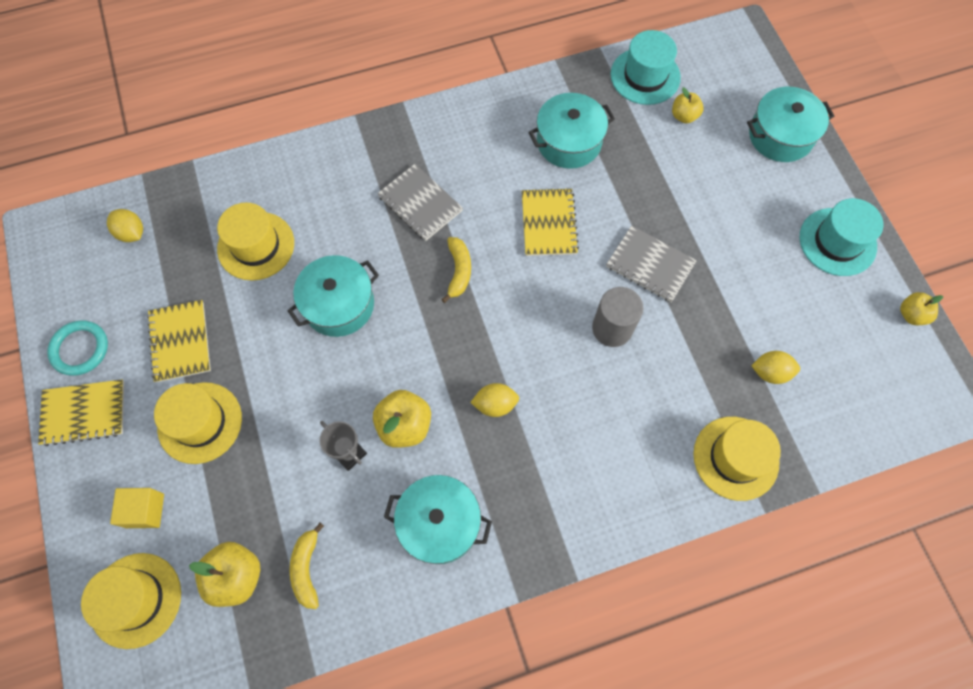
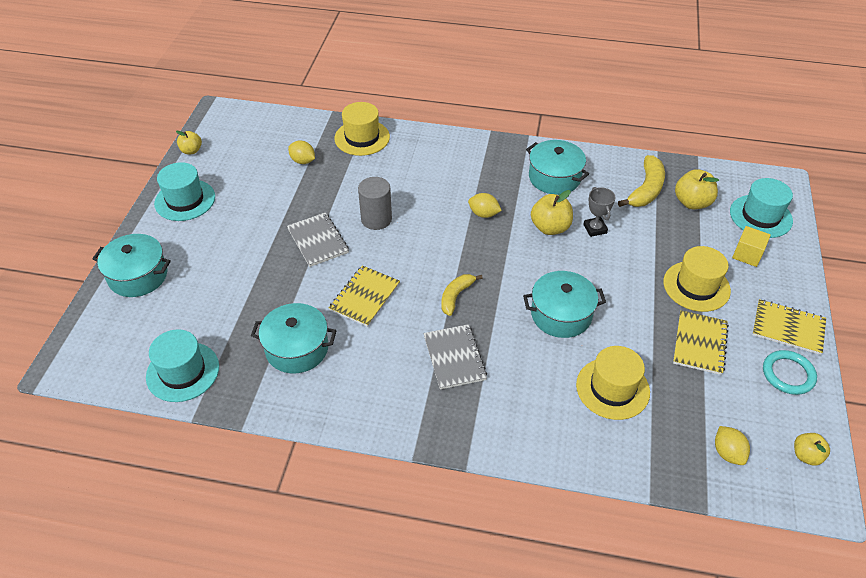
camera: 150 degrees left, 20 degrees down
(135, 600) = (760, 216): yellow hat -> turquoise hat
(307, 568) = (646, 190): yellow banana -> yellow banana, size x1.52
(684, 116) = (189, 324): yellow apple -> yellow apple (806, 455)

